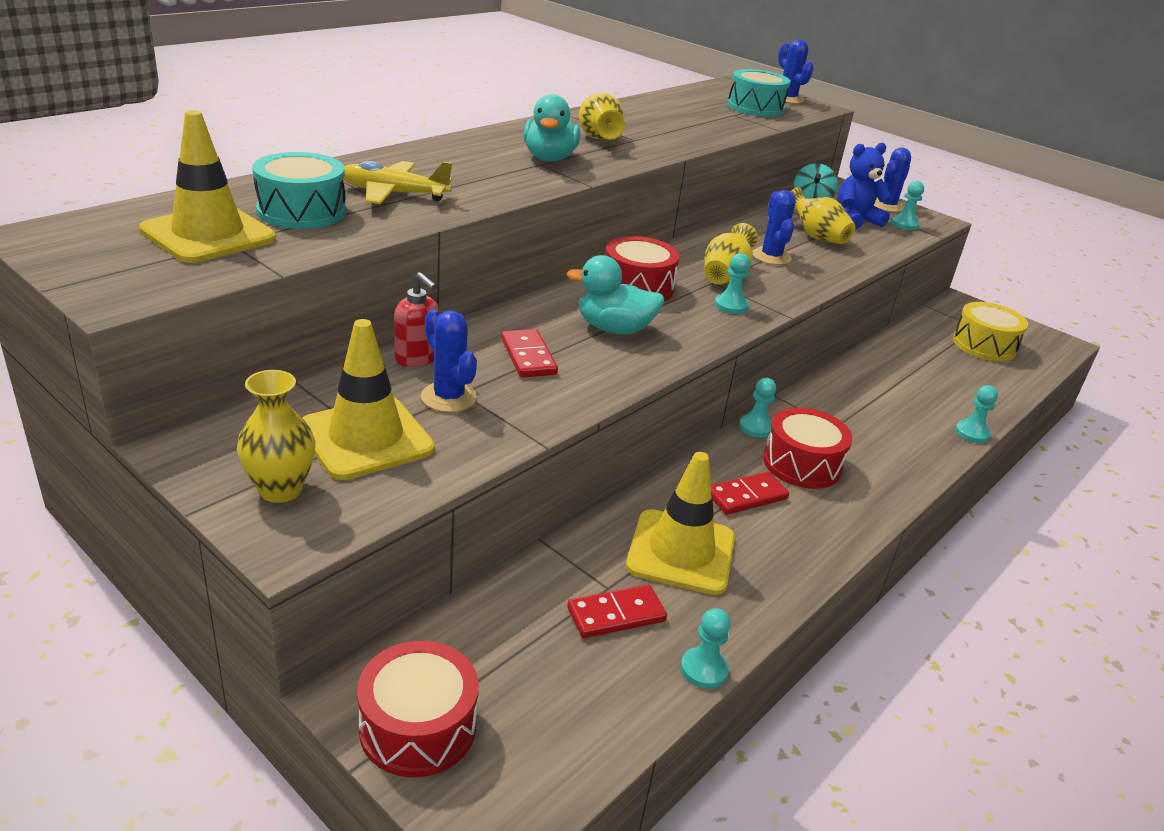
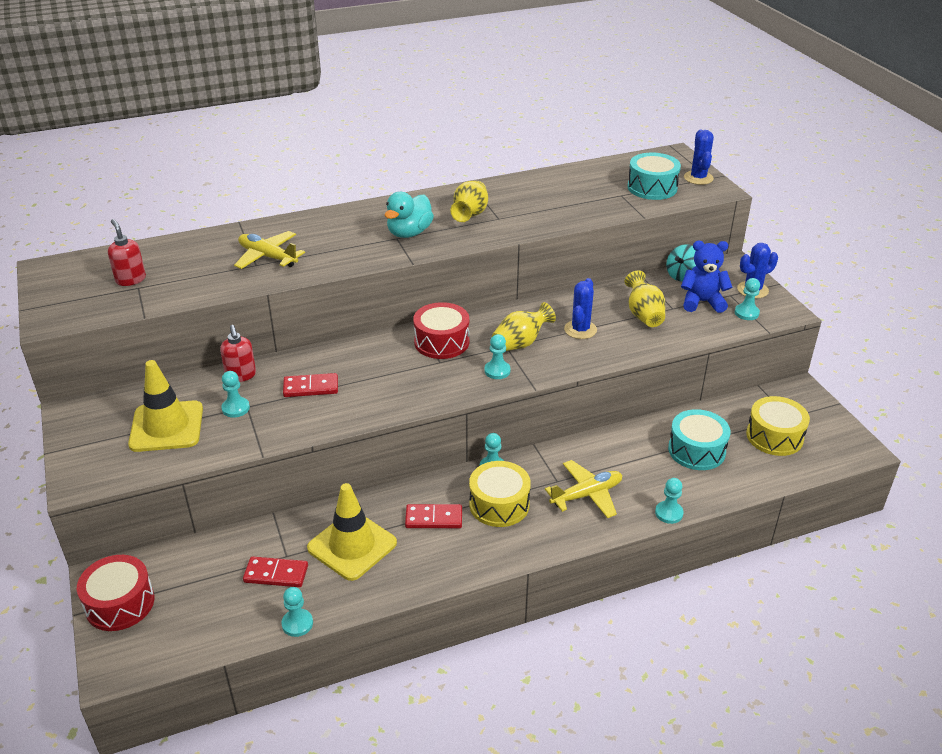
camera: 30 degrees right, 5 degrees up
(208, 235) = (130, 279): yellow traffic cone -> red soap dispenser
(280, 490) = (98, 449): yellow vase -> none
(301, 211) = (198, 266): turquoise drum -> turquoise drum (696, 450)
(448, 397) = (235, 408): blue cactus -> turquoise pawn
(528, 357) = (311, 387): red domino -> red domino turned 75 degrees clockwise
(614, 329) = (389, 376): turquoise duck -> none
(802, 464) = (499, 504): red drum -> yellow drum
(879, 433) = (586, 495): none -> yellow plane

